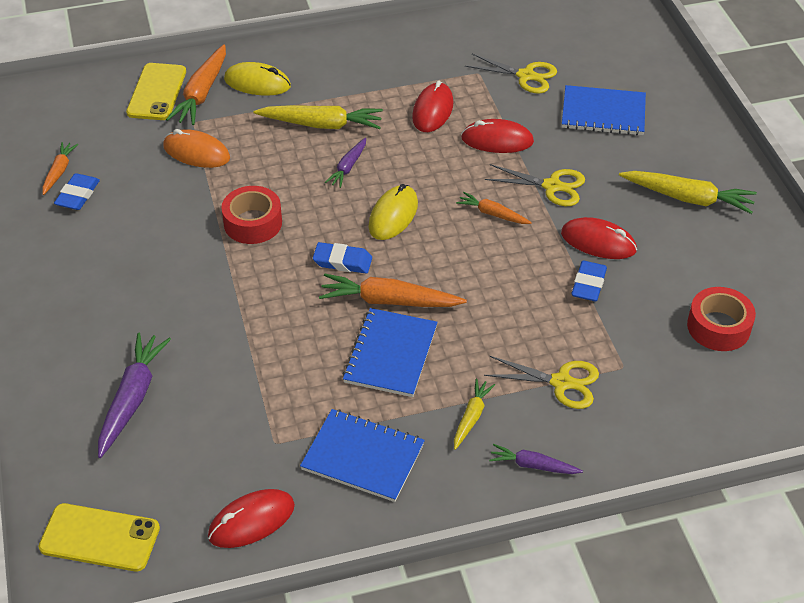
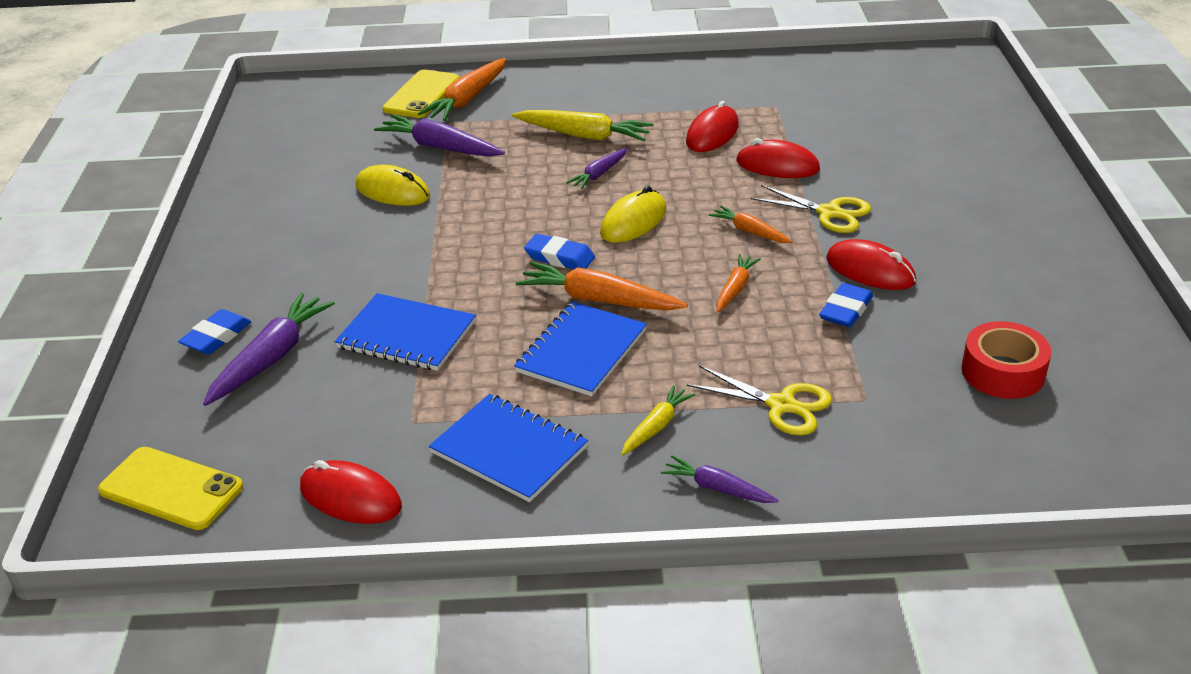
camera: 15 degrees right, 10 degrees down
(59, 172) = (292, 150): orange carrot -> orange carrot (735, 288)
(78, 195) = (301, 172): blue eraser -> blue eraser (216, 337)
(196, 152) = (440, 147): orange mouse -> purple carrot
(251, 521) = (350, 497): red mouse -> red mouse turned 45 degrees clockwise
(253, 223) = (474, 213): red tape -> none
(257, 83) = (529, 96): yellow mouse -> yellow mouse (393, 191)
(526, 76) = (829, 112): yellow scissors -> none
(603, 113) = (911, 152): blue notebook -> blue notebook (406, 335)
(687, 198) = (994, 240): yellow carrot -> none

